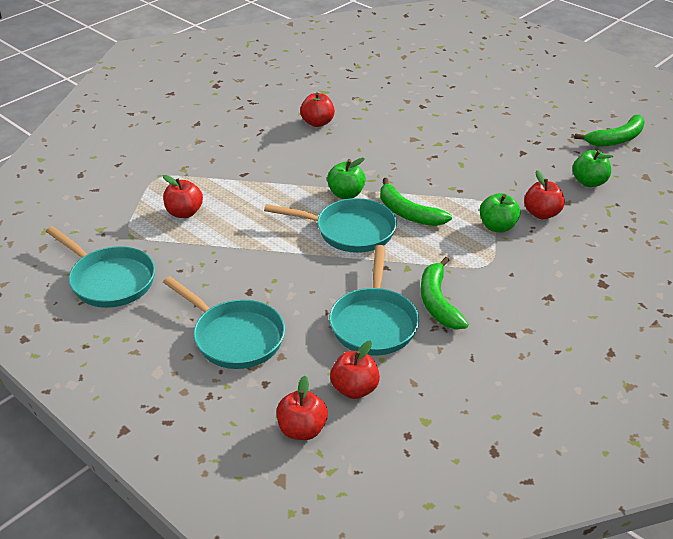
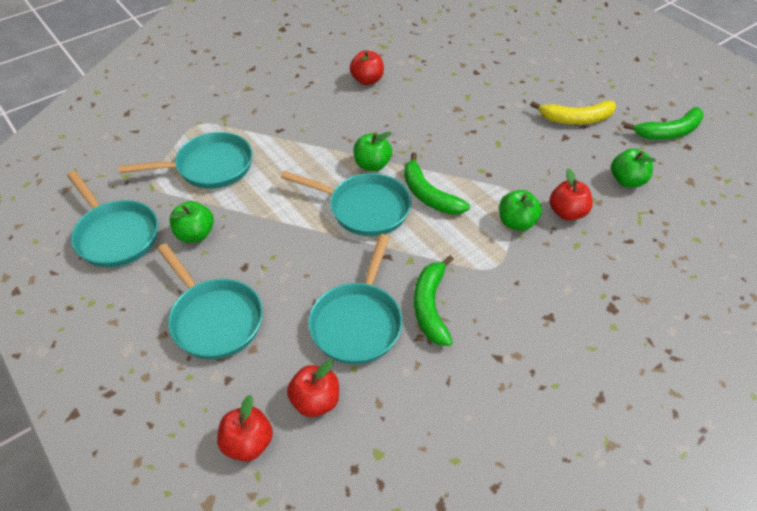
camera: 10 degrees right, 10 degrees up
(184, 213) = (209, 167): red apple -> turquoise pan
(190, 270) = (195, 234): none -> green apple
(528, 137) = (576, 119): none -> yellow banana

